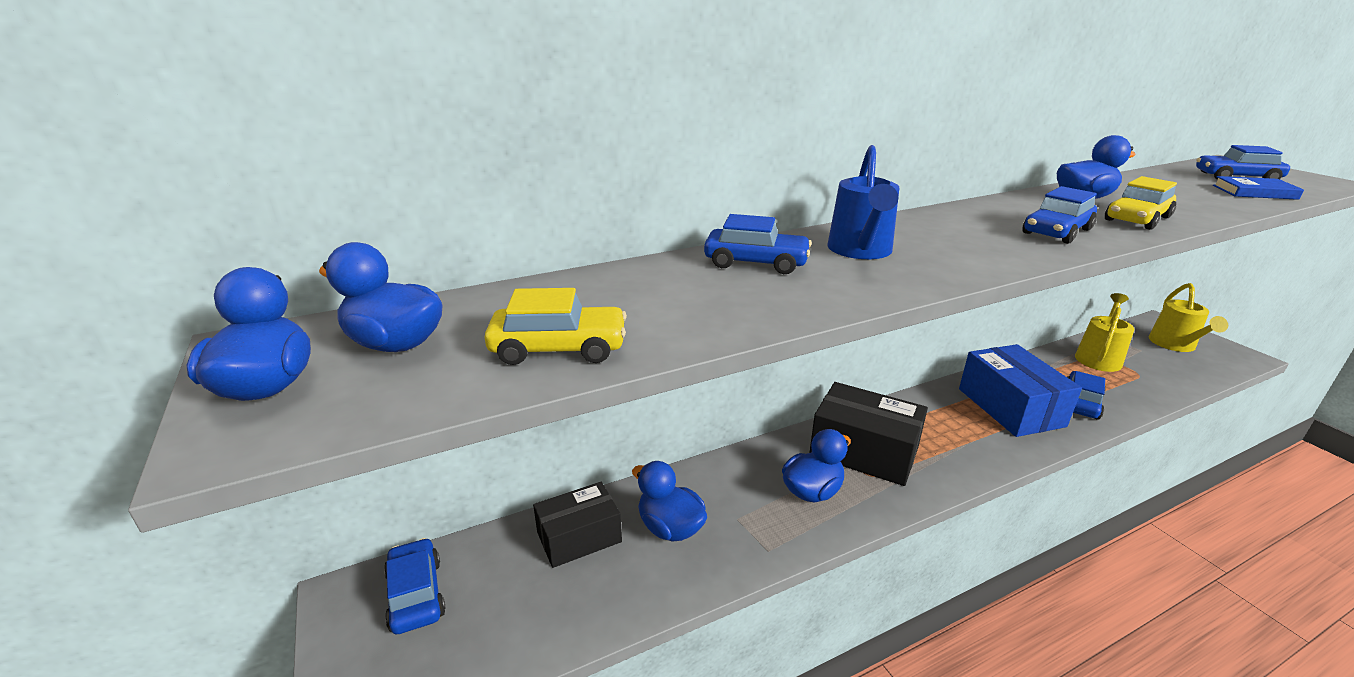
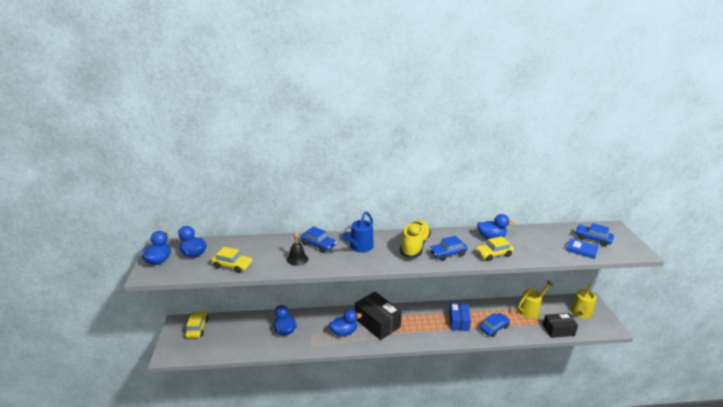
camera: 20 degrees right, 0 degrees up
(416, 594) = (197, 328): blue car -> yellow car
(579, 537) = (254, 325): black box -> black box (558, 330)
(739, 298) = (297, 259): none -> black bell
(971, 230) = (414, 246): none -> yellow shoe
(1010, 407) = (458, 321): blue box -> blue box, size x0.65

